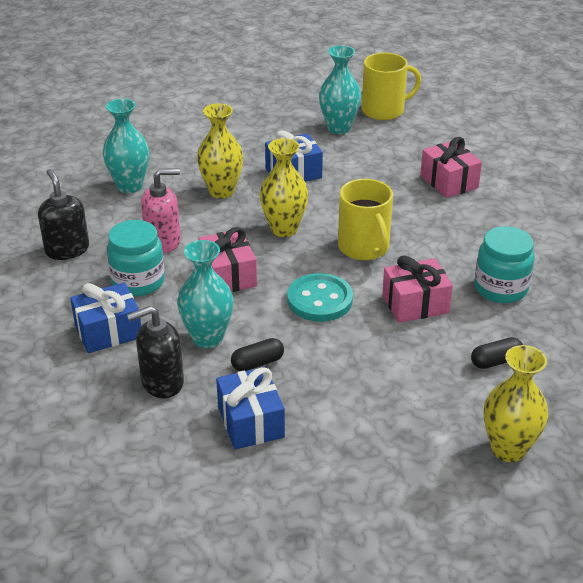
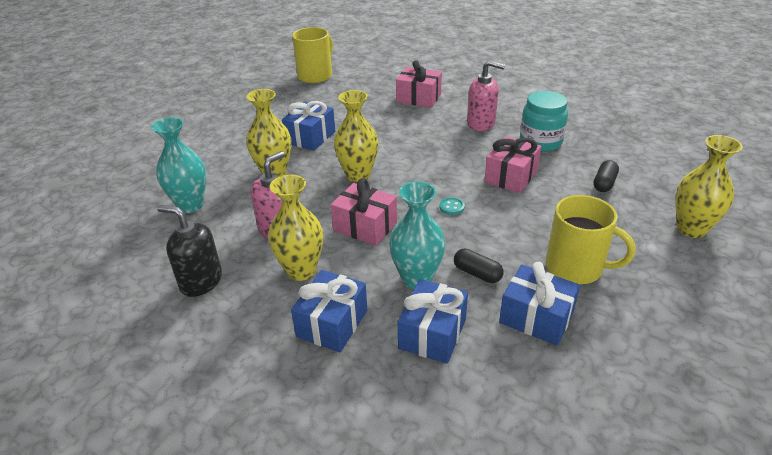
camera: 40 degrees left, 0 degrees up
(138, 281) = (301, 270): turquoise jar -> yellow vase
(162, 382) = (432, 334): black soap dispenser -> blue gift
(257, 363) = (477, 273): black capsule -> black capsule turned 75 degrees counterclockwise
(319, 300) = (451, 207): turquoise button -> turquoise button, size x0.43
(339, 128) = (300, 97): turquoise vase -> none
(364, 248) = (428, 160): yellow mug -> yellow mug (576, 268)
(470, 239) = (481, 123): none -> pink soap dispenser

